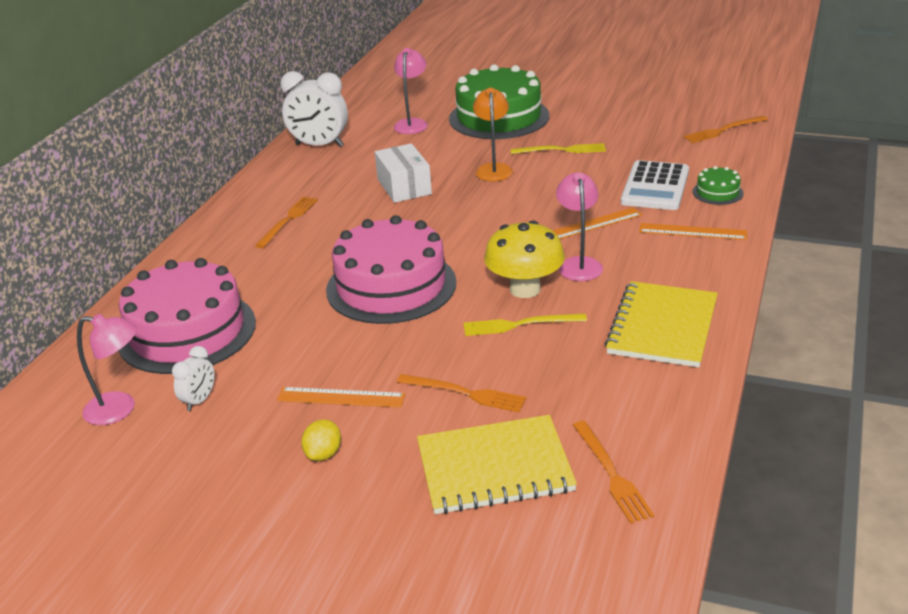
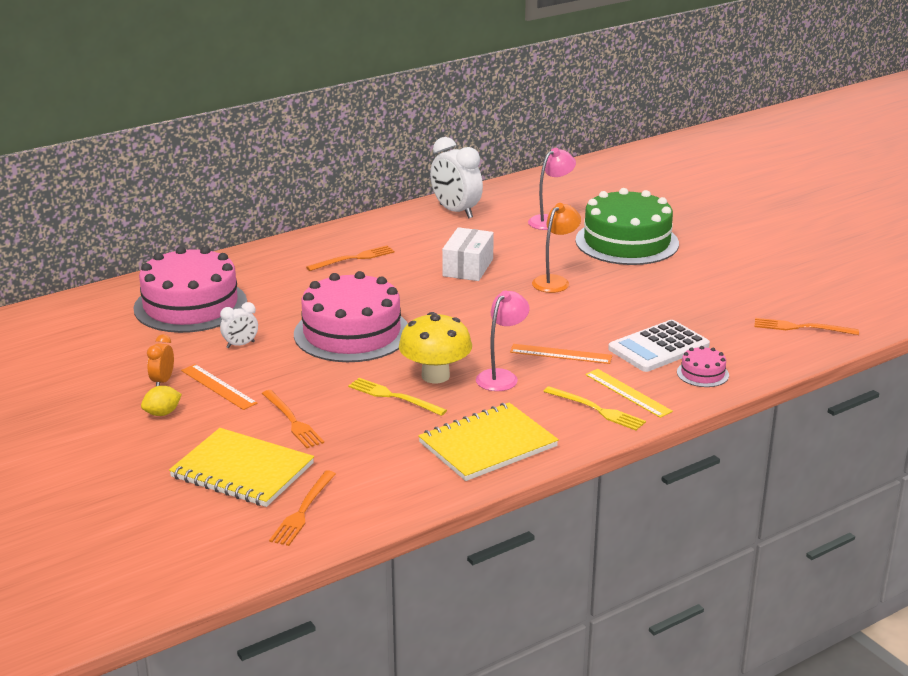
camera: 35 degrees right, 5 degrees down
(120, 409) = (94, 334): pink lamp -> none
(199, 401) = (141, 349): white clock -> white clock (240, 345)
(273, 421) = (162, 381): none -> orange clock
(562, 150) = (633, 288): yellow fork -> yellow fork (597, 410)
(692, 232) = (628, 393): orange ruler -> yellow ruler
(717, 192) = (702, 373): green cake -> pink cake

